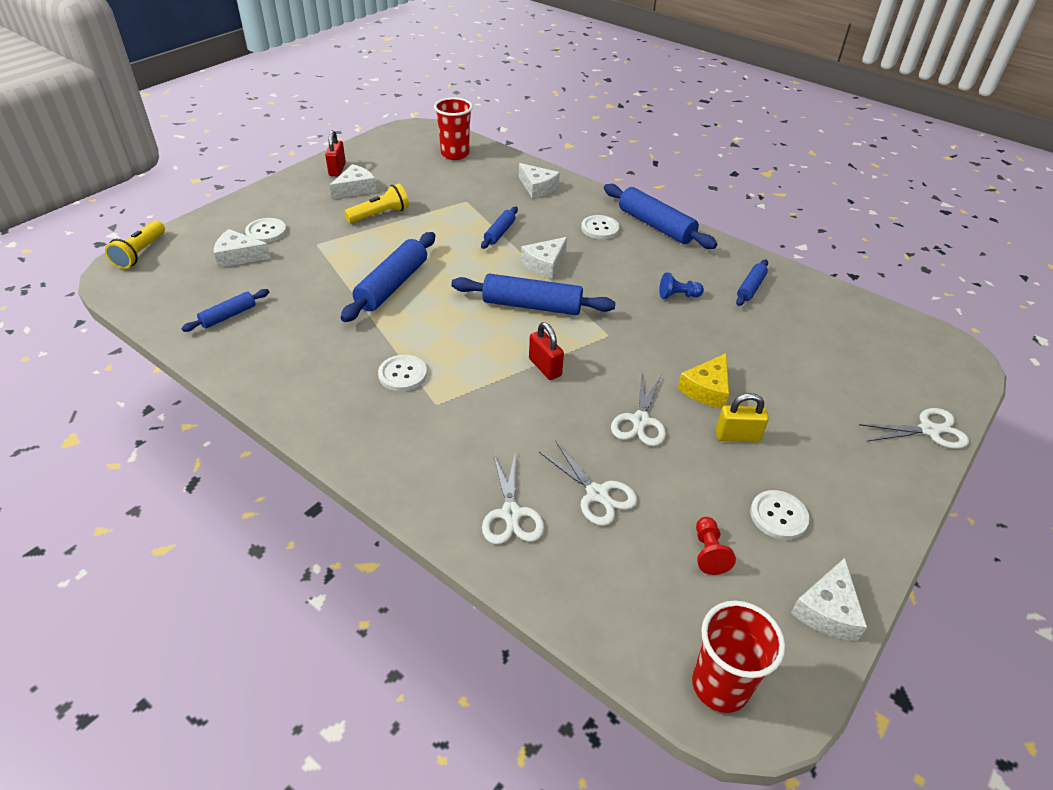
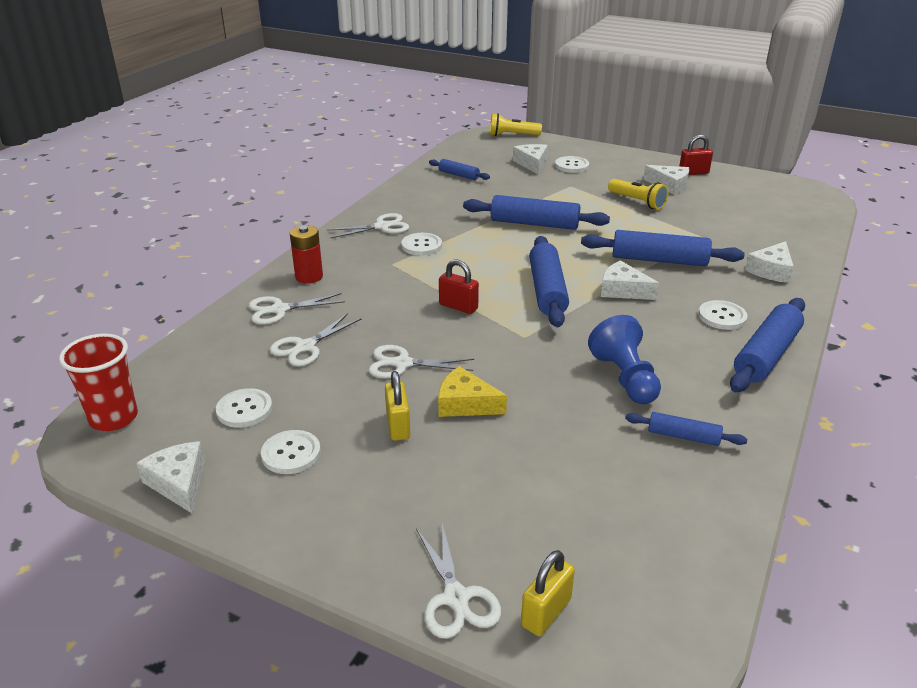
camera: 80 degrees right, 10 degrees down
(336, 401) = (382, 227): none -> white scissors
(439, 481) = (309, 277): none -> red battery
(455, 154) = (788, 218): red cup -> none
(499, 233) = (659, 260): blue rolling pin -> blue rolling pin, size x1.82
(545, 367) = (458, 306): red padlock -> red padlock turned 75 degrees clockwise
(678, 296) = (625, 378): blue pawn -> blue pawn, size x1.77
(708, 552) = (244, 409): red pawn -> white button
(827, 610) = (179, 483): white cheese -> white cheese turned 45 degrees clockwise
(931, 390) = (546, 612): none -> yellow padlock

